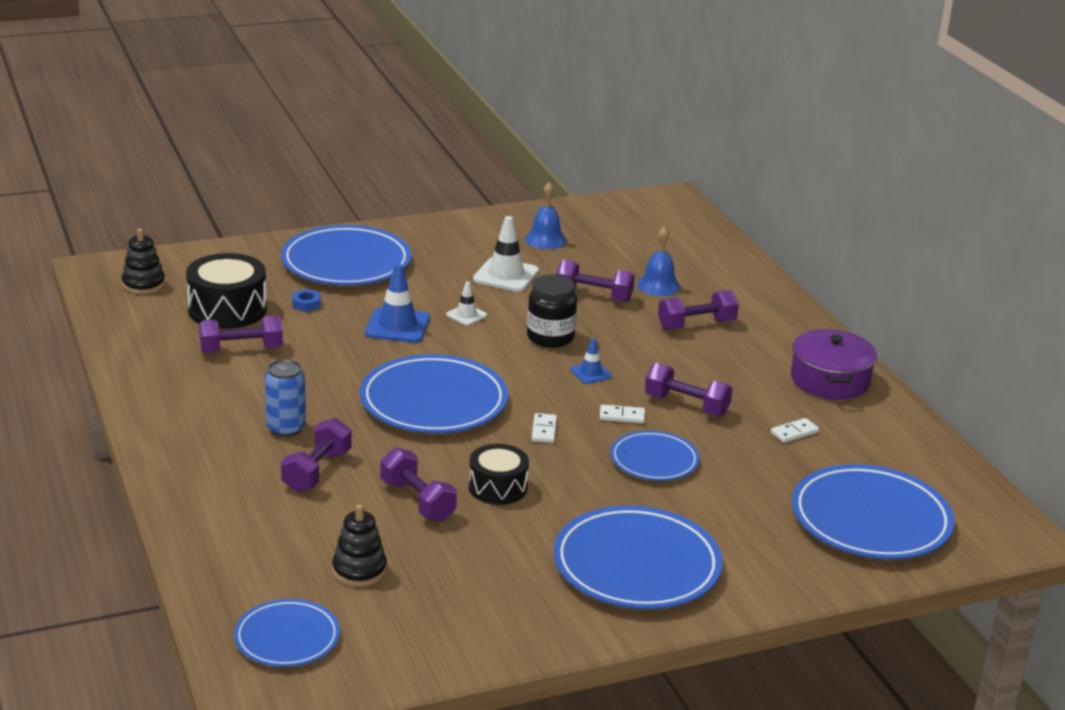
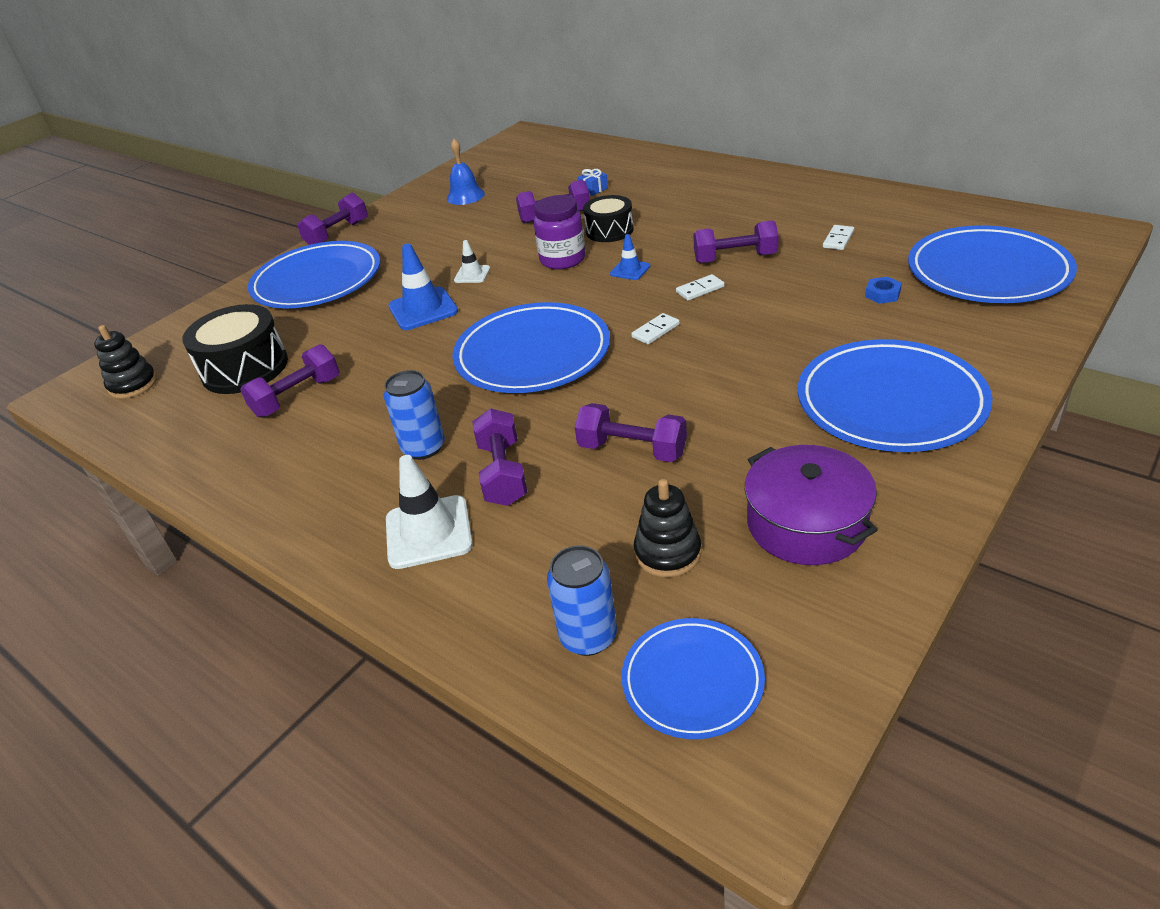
camera: 25 degrees left, 10 degrees up
(257, 586) = (588, 636): none -> blue can
(306, 304) = (318, 329): blue nut -> blue nut (882, 294)
(498, 487) = (684, 398): black drum -> black drum (609, 231)
(506, 275) = (467, 232): white traffic cone -> white traffic cone (428, 532)
(544, 430) = (655, 331): white domino -> white domino turned 75 degrees clockwise
(550, 337) = (562, 260): black jar -> purple jar
(654, 460) = (773, 310): blue plate -> none
(658, 285) = (593, 189): blue bell -> blue gift
(696, 325) = (658, 202): purple dumbbell -> purple dumbbell (337, 234)
(830, 380) = (804, 194): purple pot -> purple pot (806, 523)

